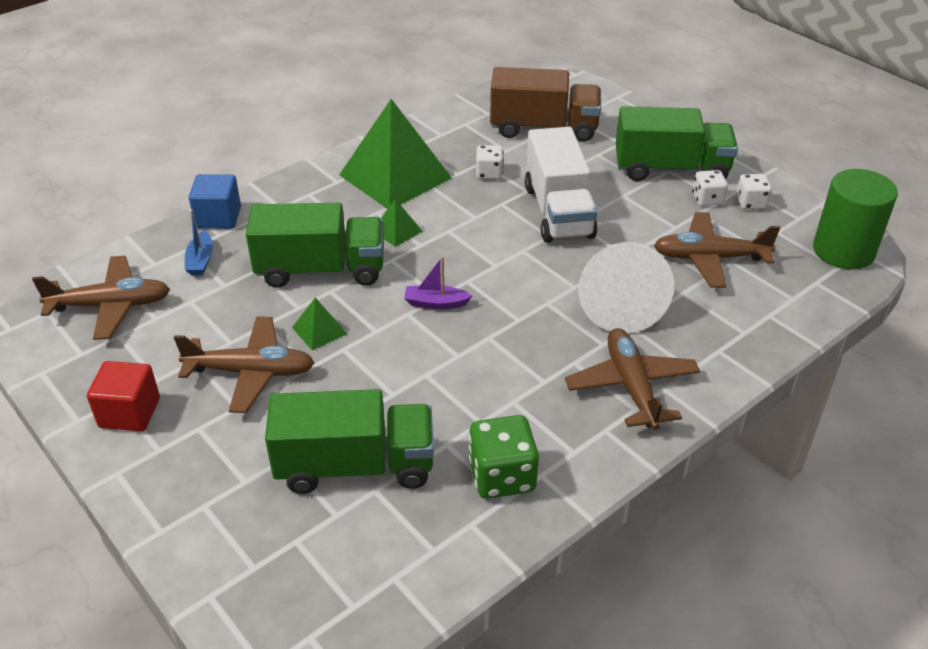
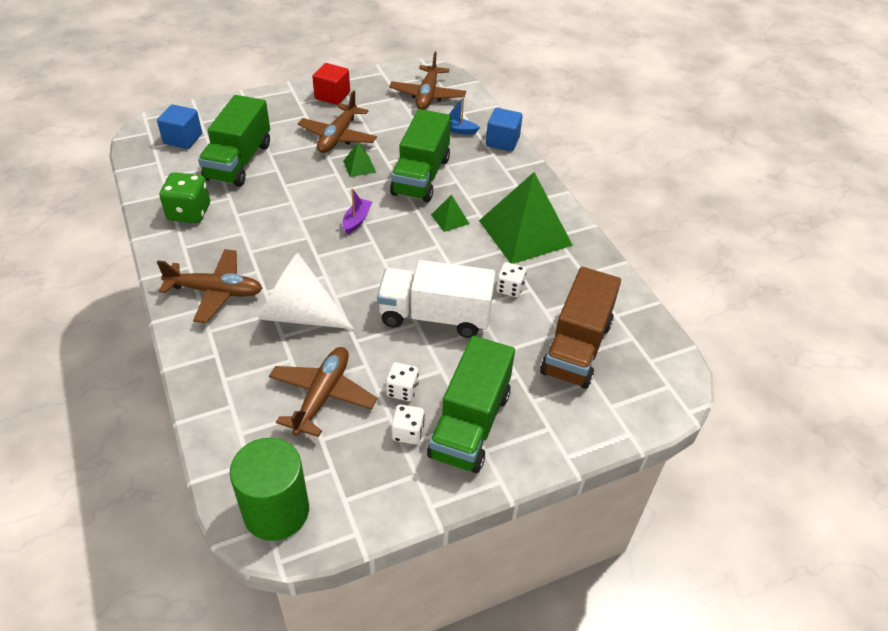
camera: 105 degrees right, 5 degrees up
(316, 570) = (183, 139): none -> blue cube
(750, 203) = (386, 468): white dice -> white dice (402, 390)

